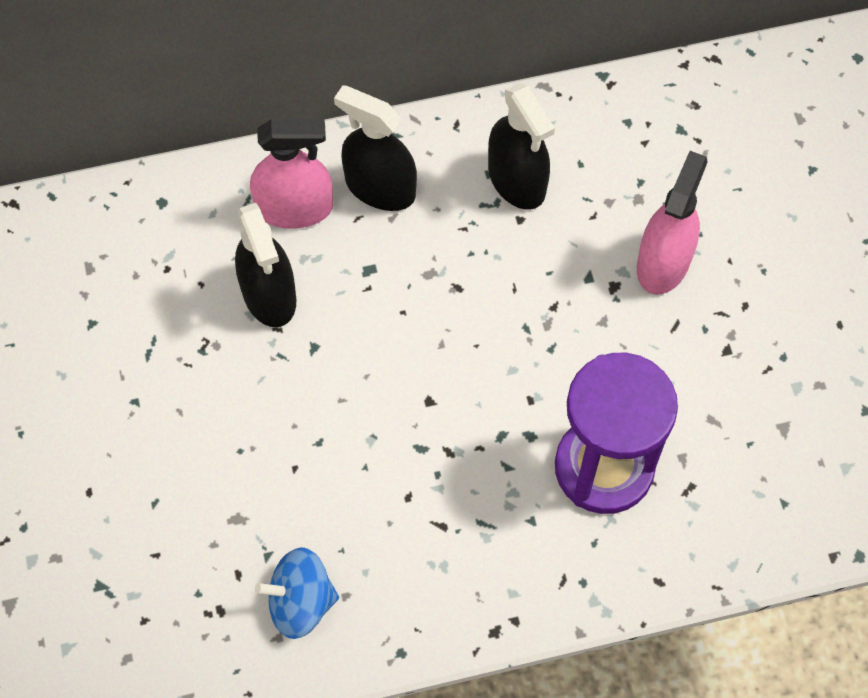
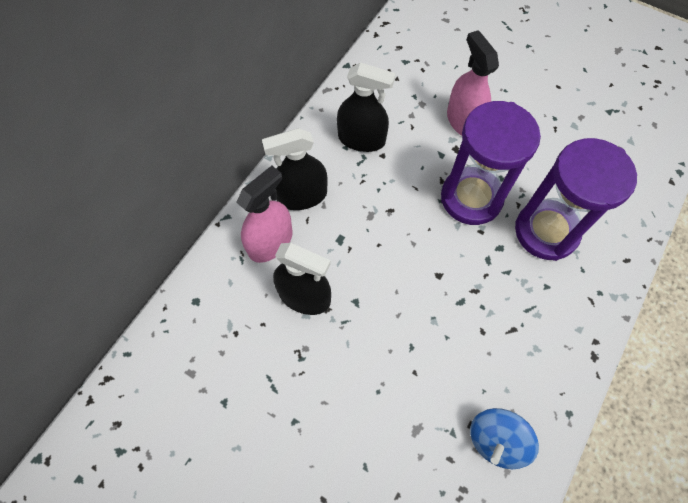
camera: 45 degrees left, 0 degrees up
(563, 355) = (471, 198): none -> purple hourglass

